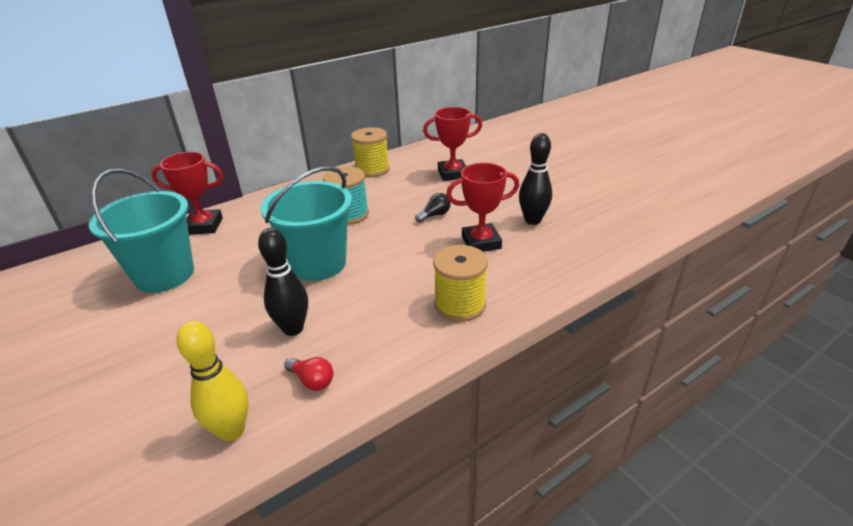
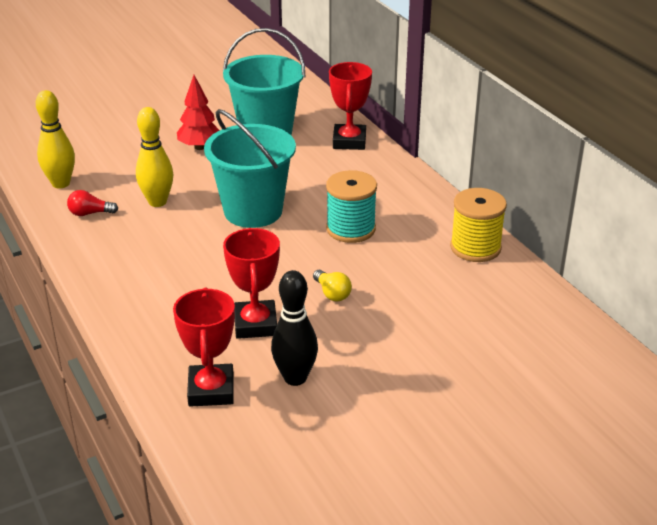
camera: 95 degrees right, 0 degrees up
(177, 317) = (199, 147): none -> red tree
(293, 328) = (157, 202): black bowling pin -> yellow bowling pin
(312, 380) = (90, 213): red light bulb -> red light bulb turned 45 degrees clockwise
(434, 215) = (332, 293): black light bulb -> yellow light bulb
(452, 174) = (452, 320): red trophy -> red trophy (211, 390)
(460, 305) = (146, 296): yellow spool -> none

